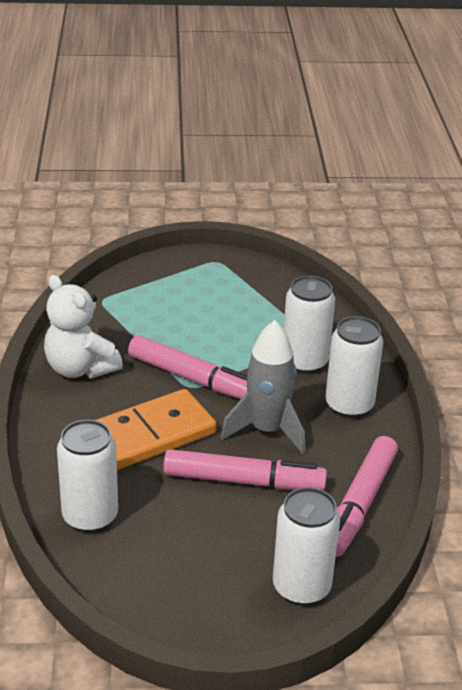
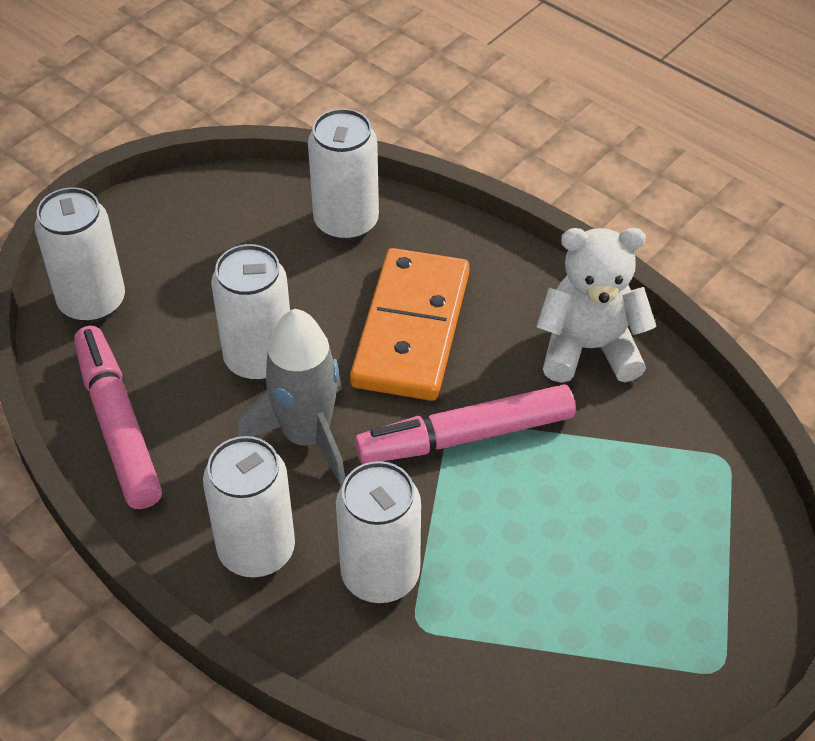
camera: 135 degrees right, 15 degrees up
(243, 481) = (259, 359): pink marker -> white can

